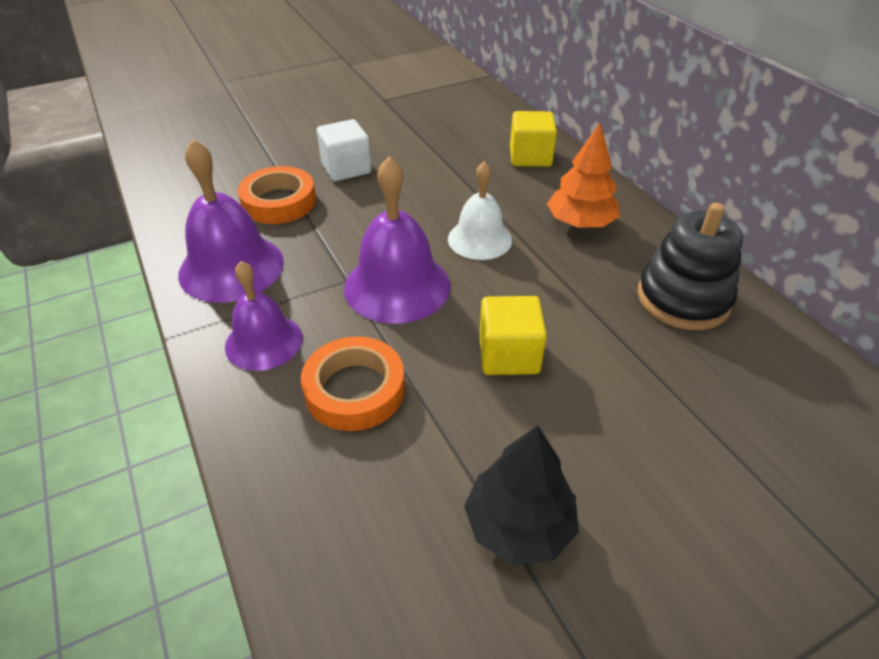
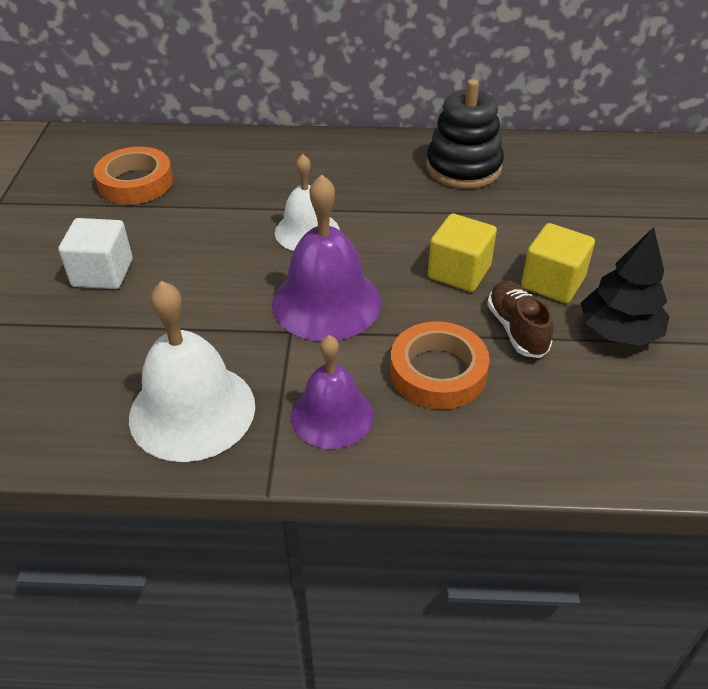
camera: 60 degrees left, 0 degrees up
(231, 267) = (192, 410): purple bell -> white bell
(279, 202) = (109, 341): orange tape -> orange tape (135, 182)
(455, 429) = (517, 329): none -> brown shoe
(530, 157) = (218, 157): yellow cube -> yellow cube (552, 283)
(580, 223) = (337, 172): orange tree -> none

